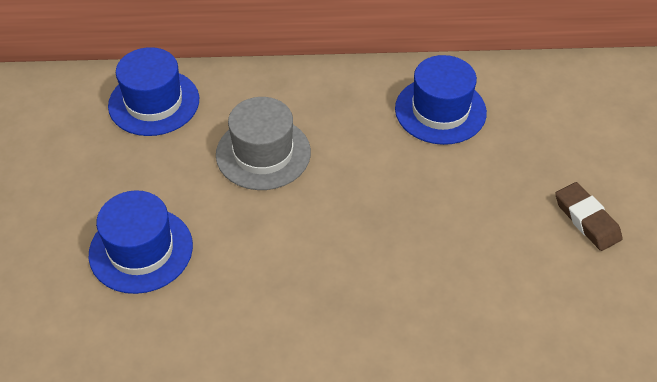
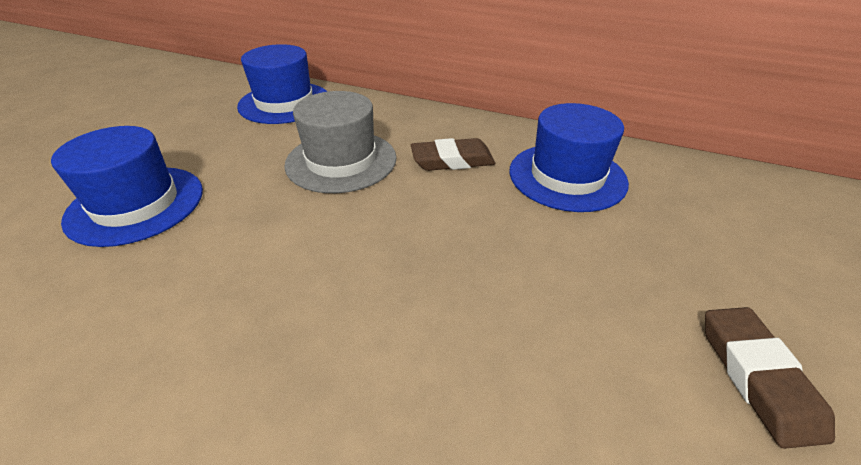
camera: 25 degrees right, 10 degrees down
(349, 123) = (452, 160): none -> brown eraser

